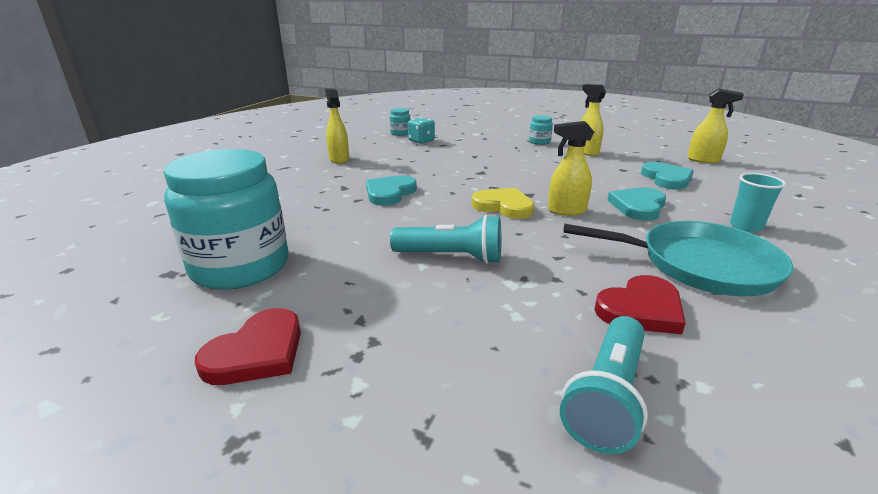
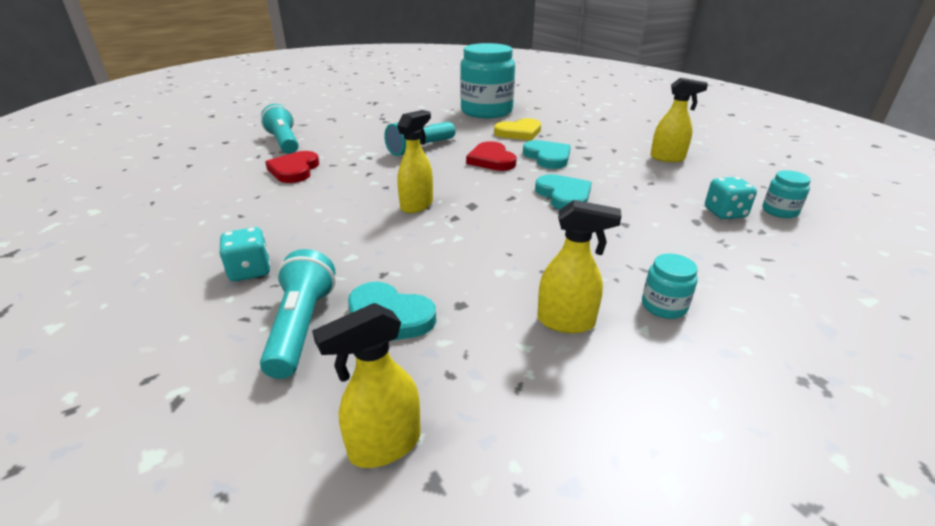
camera: 125 degrees right, 5 degrees up
(257, 352) = (412, 107): red heart -> red heart (491, 160)
(503, 206) = (463, 186): yellow heart -> yellow heart (519, 132)
(638, 206) = (369, 242): turquoise heart -> turquoise heart (564, 195)
(700, 265) = (276, 209): turquoise pan -> none
(719, 192) = (301, 327): none -> turquoise flashlight
(745, 226) = (250, 271): turquoise cup -> turquoise dice

